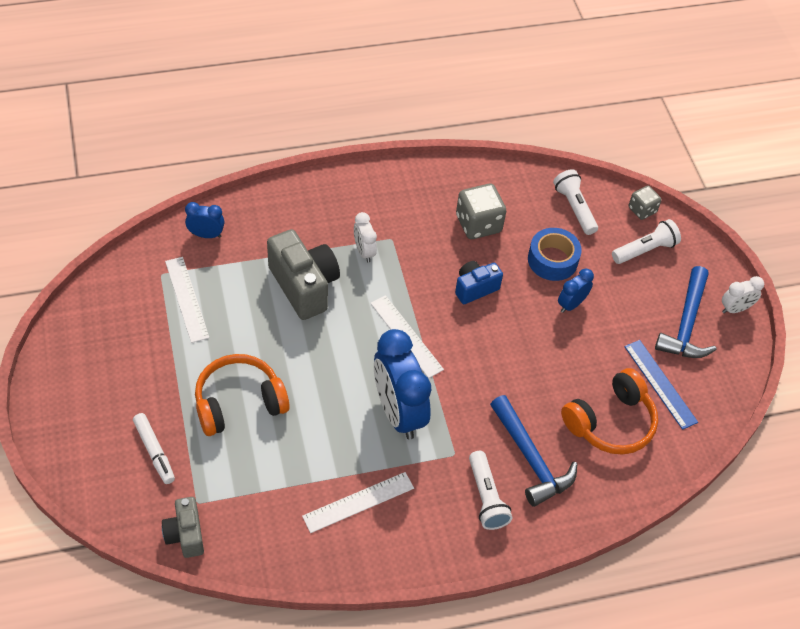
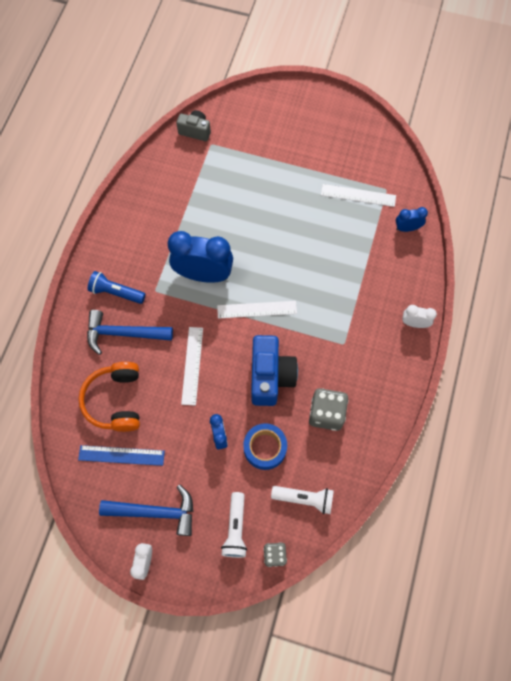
camera: 125 degrees right, 15 degrees up
(154, 451) = (256, 136): white marker -> none
(206, 235) = (407, 228): blue clock -> blue clock turned 135 degrees counterclockwise
(239, 402) = (263, 191): orange headphones -> none
(304, 286) = (332, 267): grey camera -> none
(358, 502) = (159, 222): white ruler -> white ruler (192, 365)
(364, 251) = (341, 319): white clock -> white clock (414, 323)
(475, 288) = (270, 376): blue camera -> blue camera, size x1.73
(486, 497) = (116, 292): white flashlight -> blue flashlight
(686, 323) = (155, 512): blue hammer -> blue hammer turned 135 degrees clockwise

